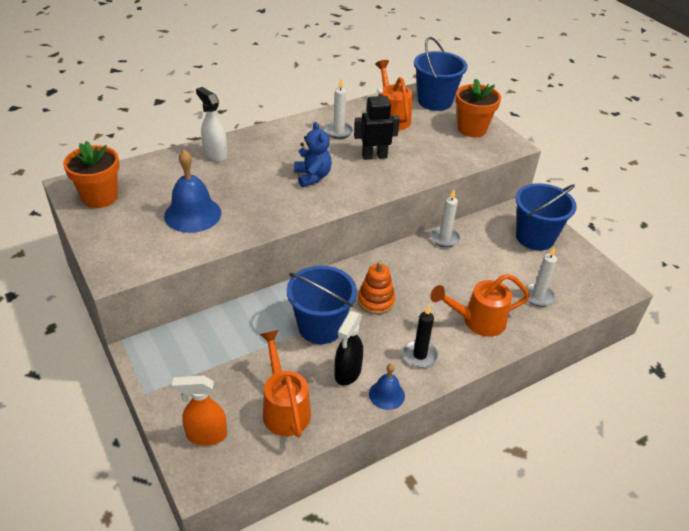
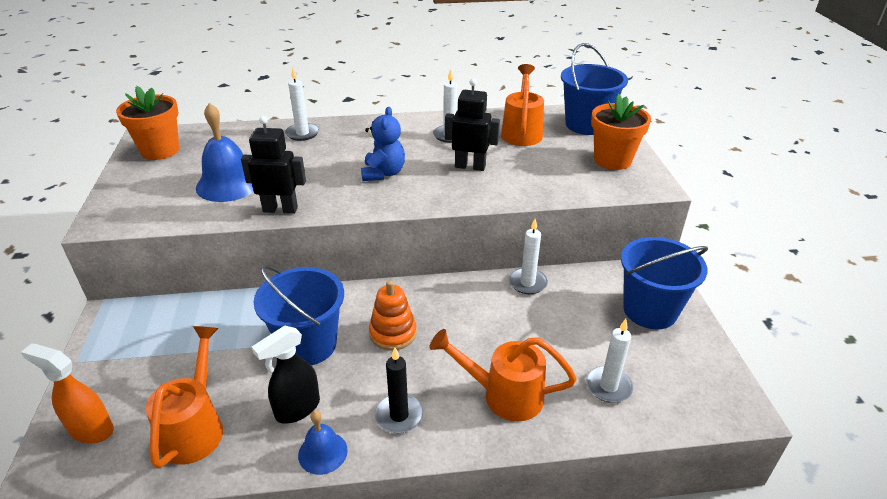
camera: 25 degrees right, 5 degrees down
(215, 154) = (302, 133): white spray bottle -> white candle
(256, 226) = (280, 209): none -> black robot

